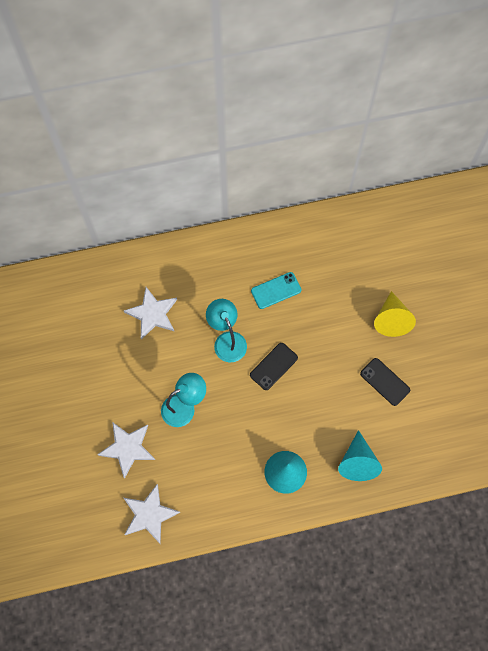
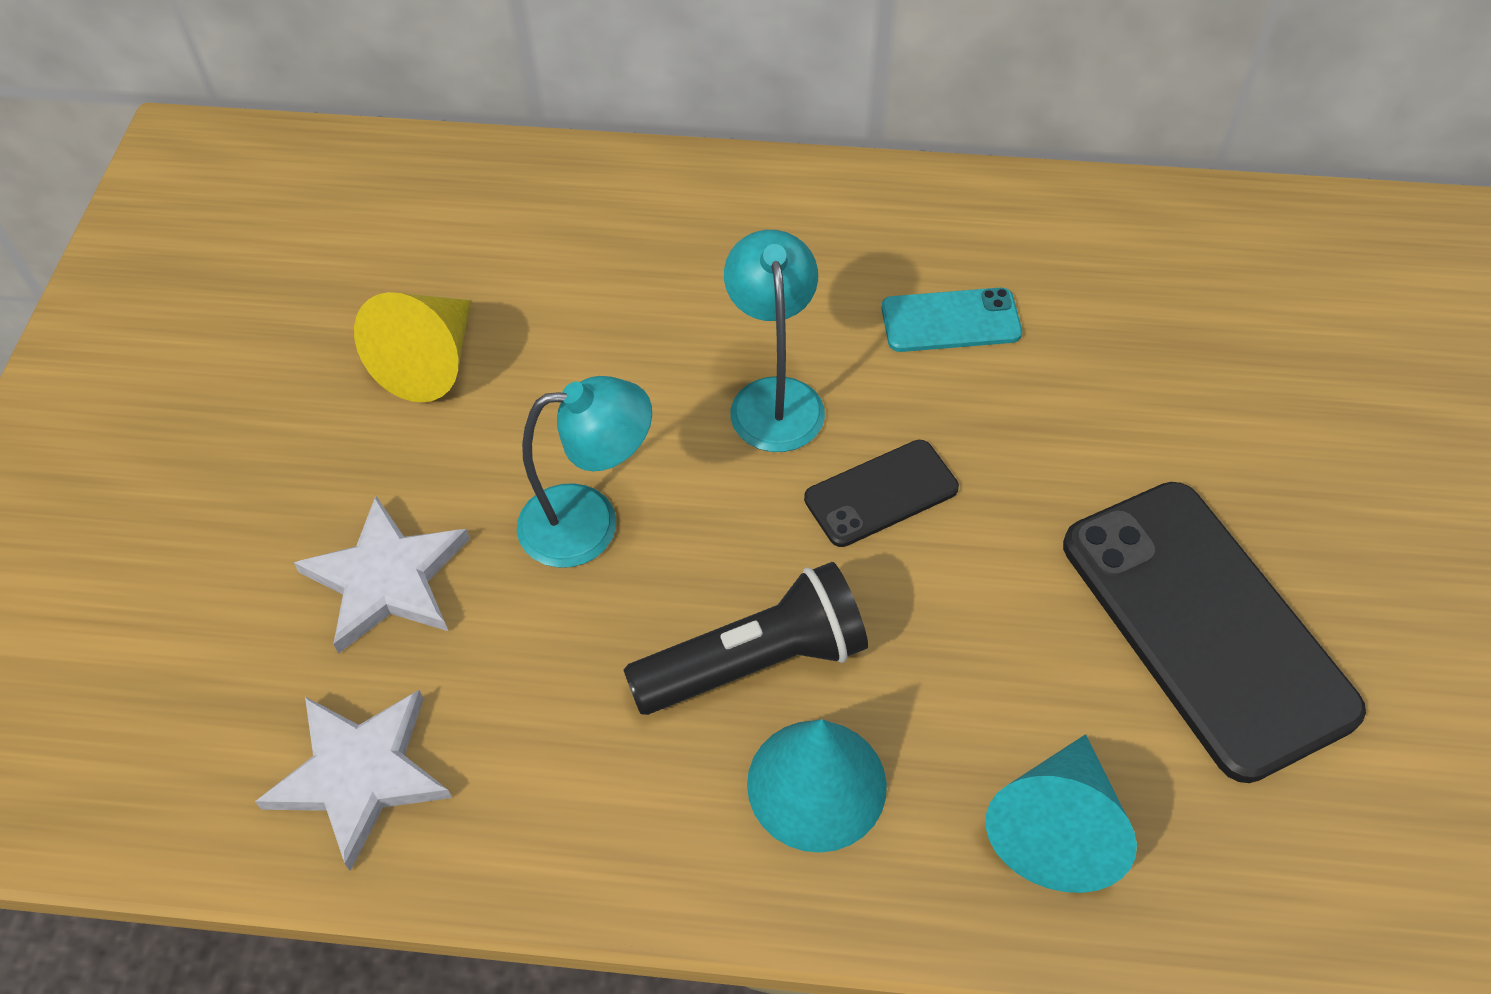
camera: 20 degrees right, 15 degrees down
(152, 314) = (603, 289): white star -> none
(254, 438) = (755, 662): none -> black flashlight
(385, 382) = (1206, 626): black phone -> black phone, size x2.01
(391, 319) = (1266, 472): yellow cone -> yellow cone (430, 362)

